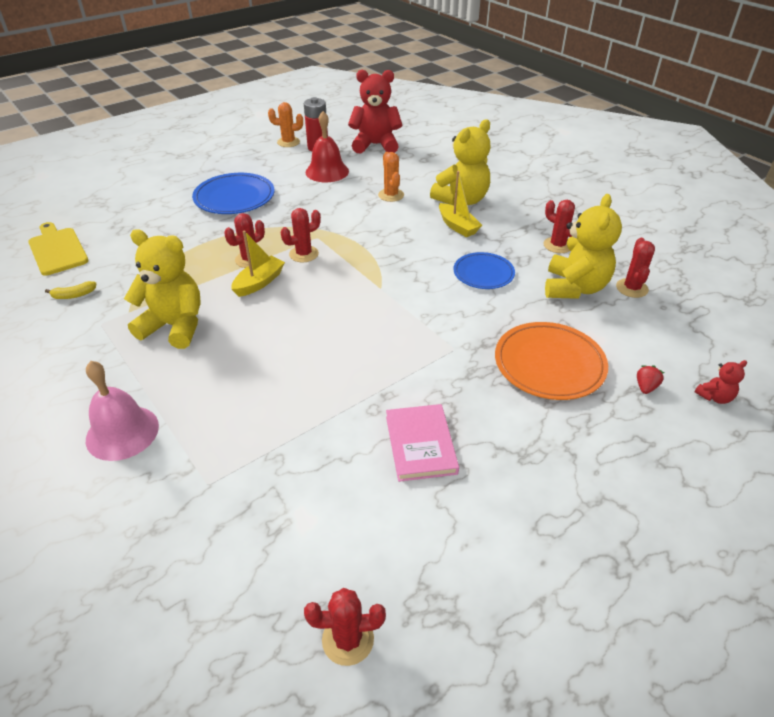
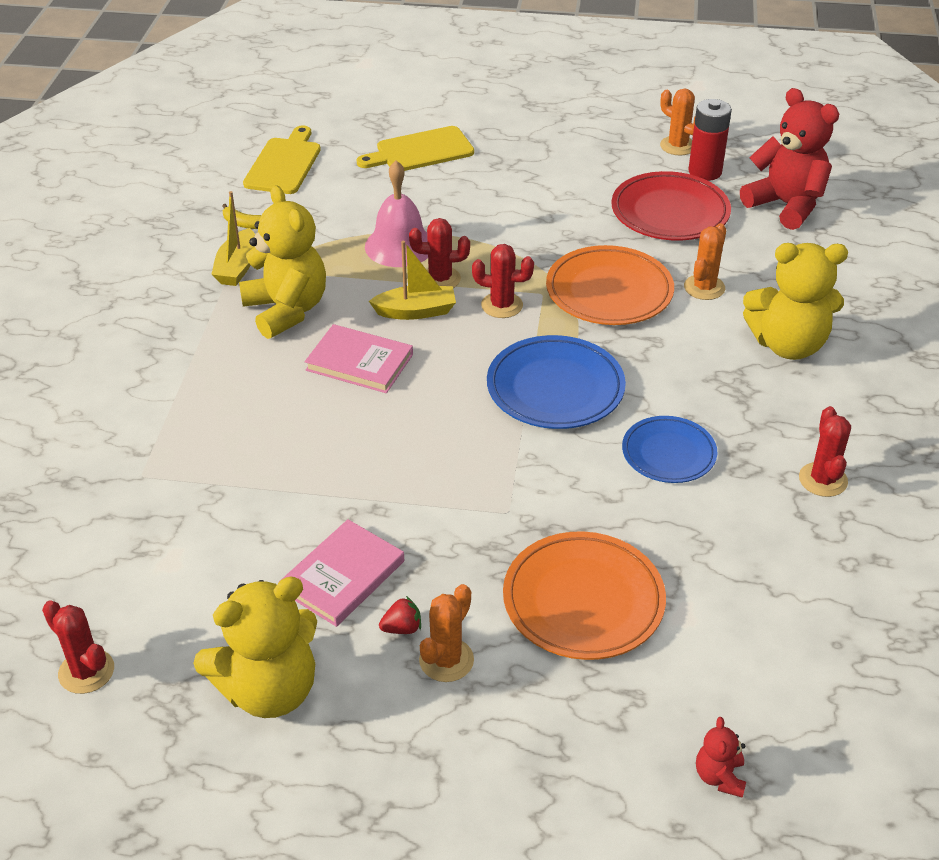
camera: 45 degrees right, 0 degrees up
(122, 432) = (135, 384): pink bell -> pink bell (399, 246)
(144, 204) = (420, 151): none -> yellow cutting board
(234, 198) = (519, 193): blue plate -> blue plate (555, 388)
(263, 327) = (359, 362): none -> pink book
(327, 171) = (670, 212): red bell -> red plate
(349, 219) = (609, 291): none -> orange plate
(457, 226) = (727, 377): yellow boat -> yellow boat (237, 267)
(536, 444) = (446, 660): none -> orange cactus
(574, 288) = (756, 543): yellow teddy bear -> yellow teddy bear (269, 690)
(632, 288) = (833, 594): red cactus -> none
(645, 387) = (654, 704): red strawberry -> red strawberry (402, 628)
(714, 397) = (719, 777): red teddy bear -> red teddy bear turned 75 degrees clockwise

